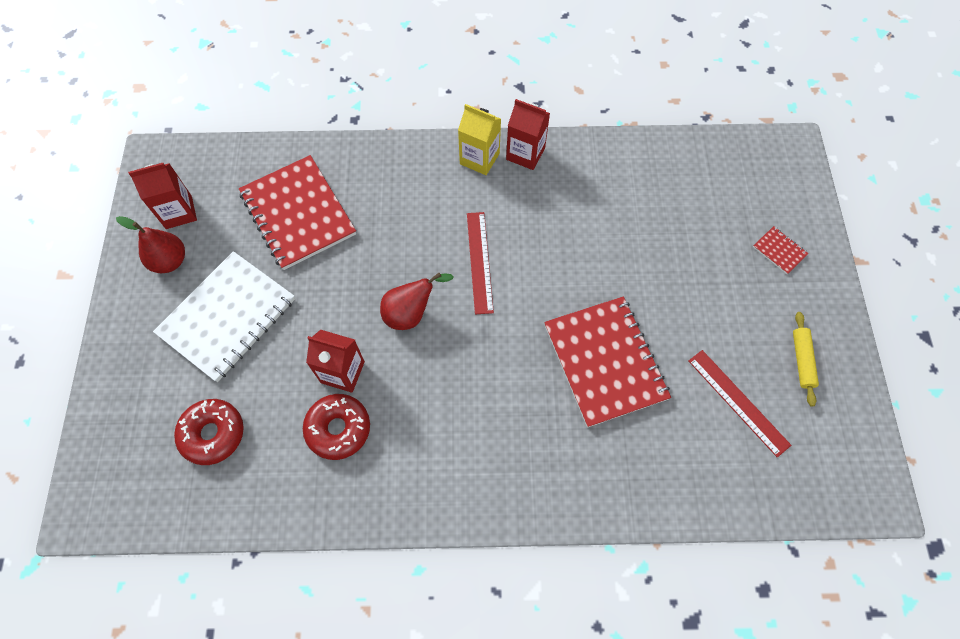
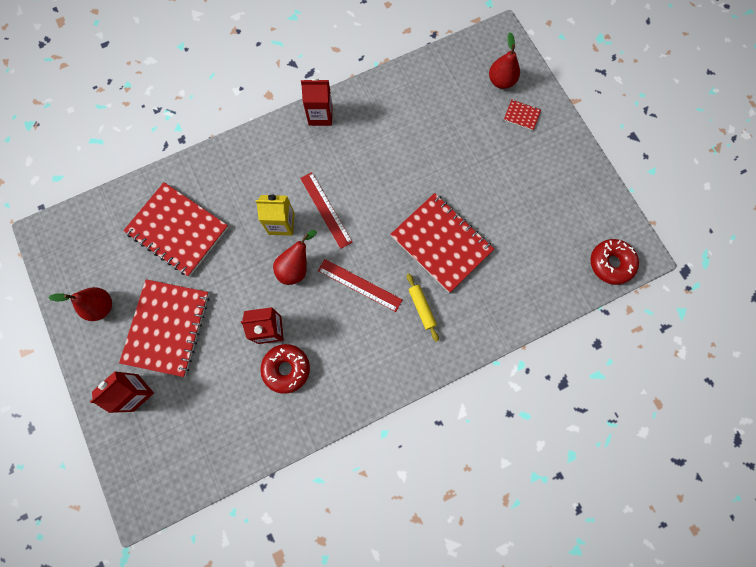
camera: 25 degrees left, 10 degrees up
(179, 212) = (87, 267): red carton -> red carton (135, 392)
(213, 434) = (201, 412): red donut -> red donut (611, 263)
(227, 317) = (167, 328): white notebook -> red notebook
(479, 159) = (289, 132): yellow carton -> yellow carton (281, 223)
(738, 402) = (536, 232): red ruler -> red ruler (359, 285)
(769, 200) = (501, 81): none -> red pear
(802, 360) = (564, 186): yellow rolling pin -> yellow rolling pin (422, 308)

